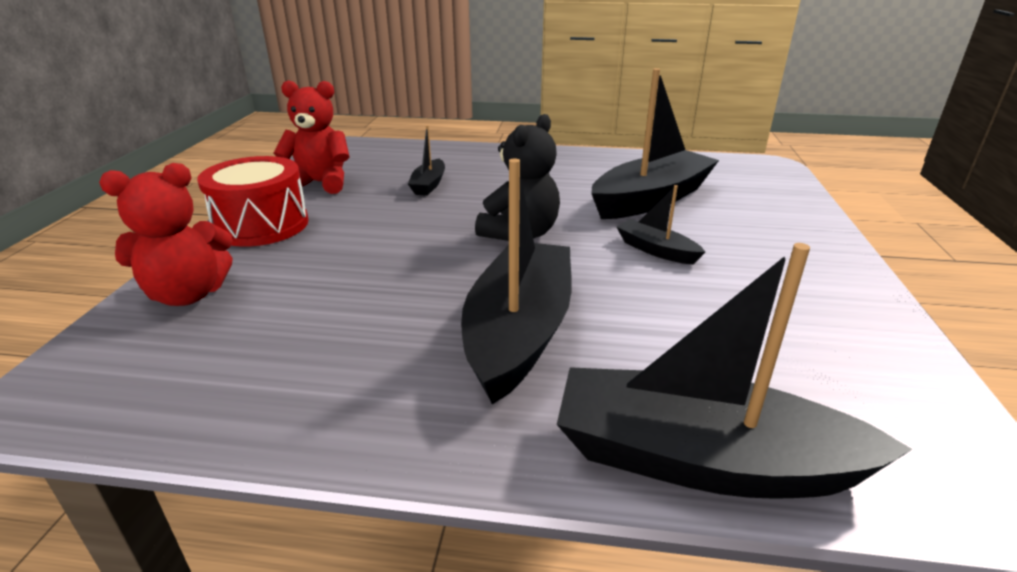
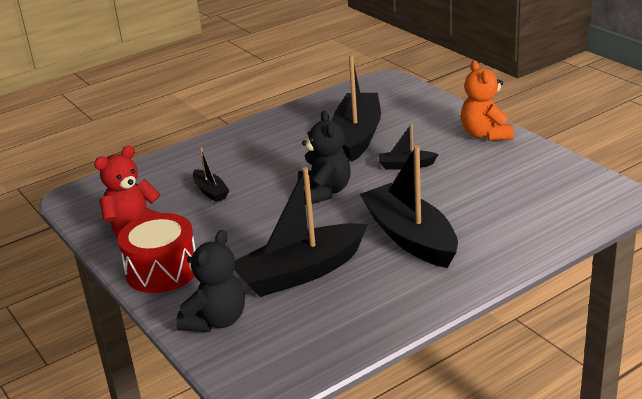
camera: 40 degrees left, 0 degrees up
(188, 295) = (216, 321): red teddy bear -> black teddy bear
(702, 460) = (540, 239): black boat -> black boat (301, 272)
(824, 265) = (485, 134): none -> orange teddy bear

